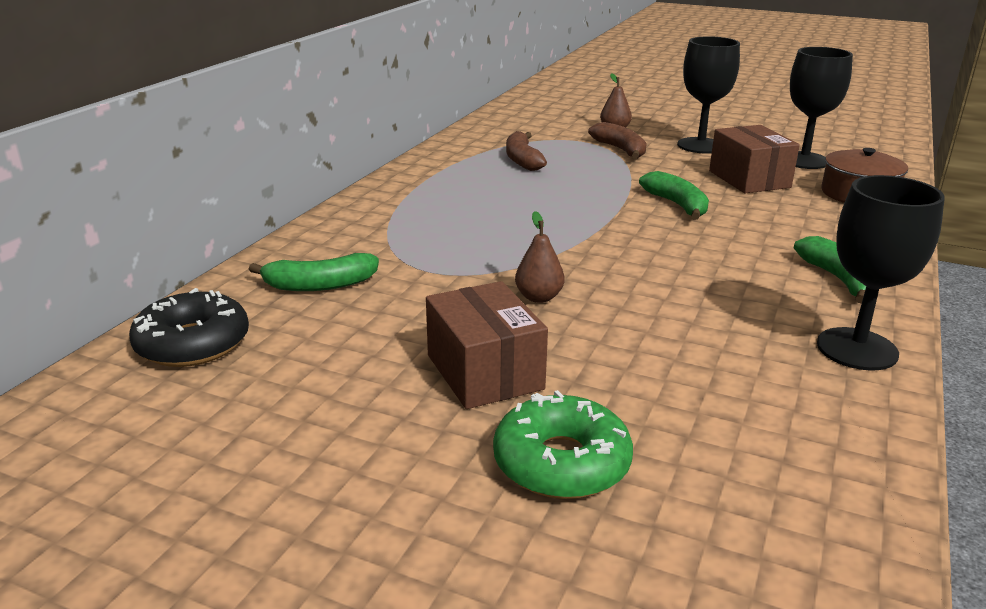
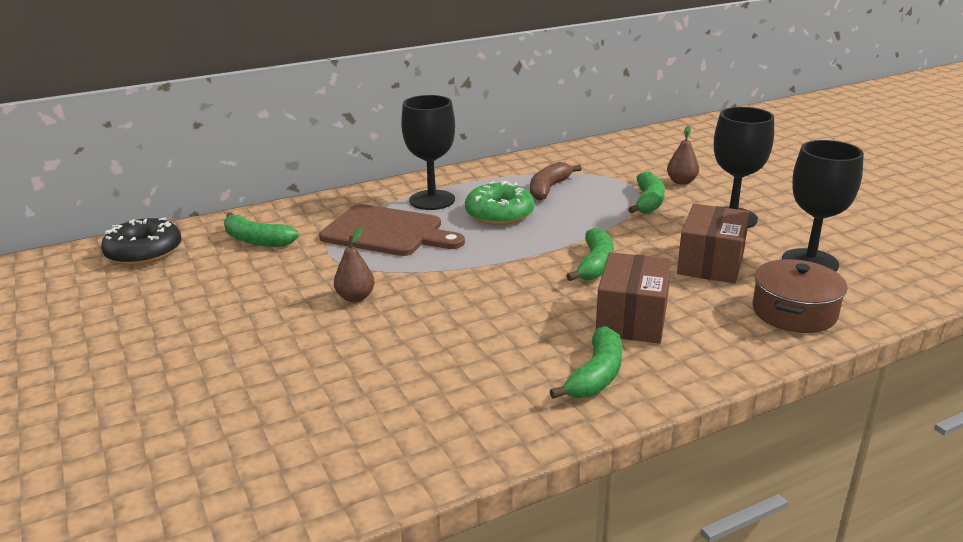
camera: 40 degrees right, 0 degrees up
(449, 234) = (387, 232): none -> brown cutting board
(484, 372) = (236, 331): brown box -> brown box (632, 318)
(561, 462) = (173, 401): green donut -> green donut (499, 214)
(621, 150) = (648, 202): brown banana -> green banana
(857, 349) = (488, 430): black goblet -> black goblet (432, 200)

